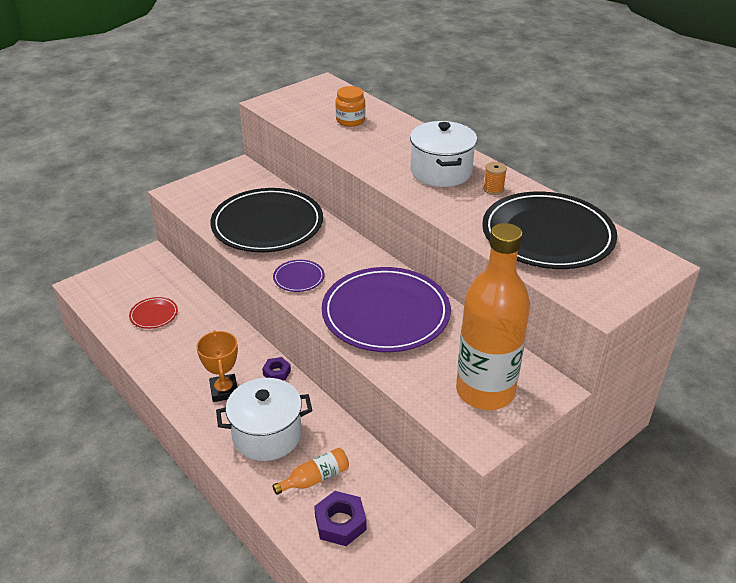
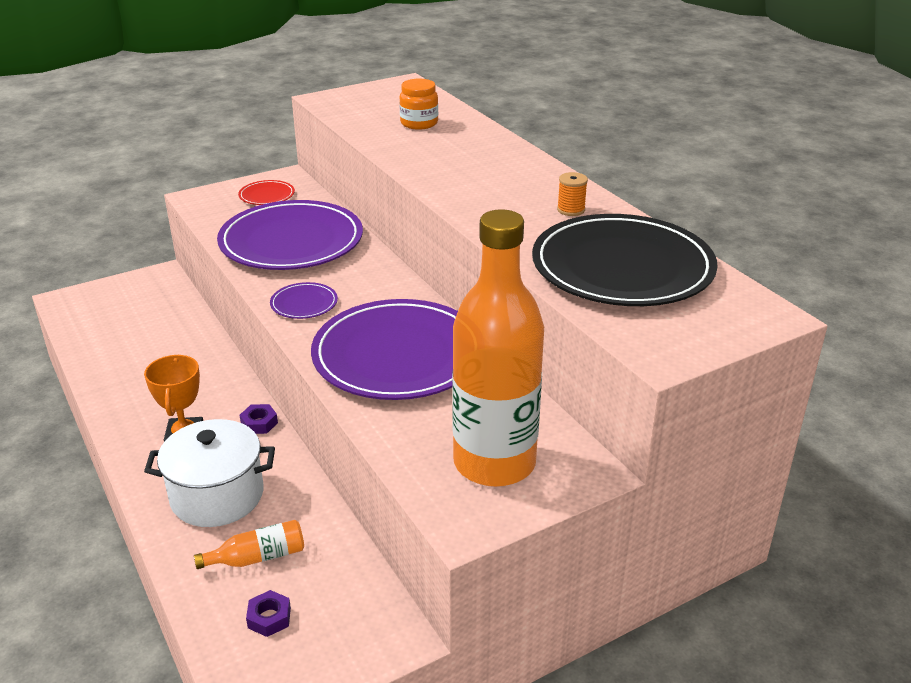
camera: 10 degrees right, 5 degrees down
(154, 314) = (136, 340): red plate -> red plate (267, 195)
(267, 224) = (291, 241): black plate -> purple plate
(340, 523) = (269, 618): purple nut -> purple nut, size x0.62
(441, 172) = (509, 185): white pot -> none

